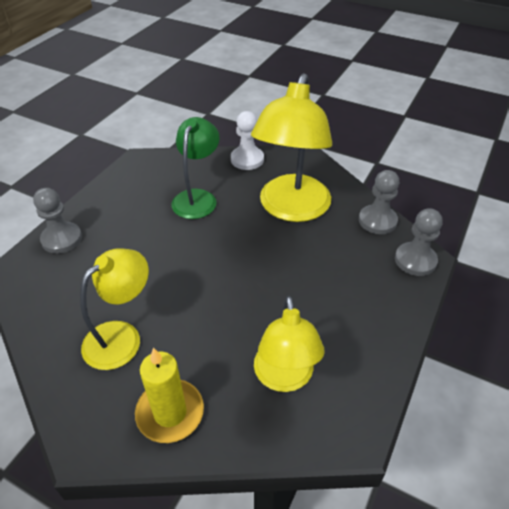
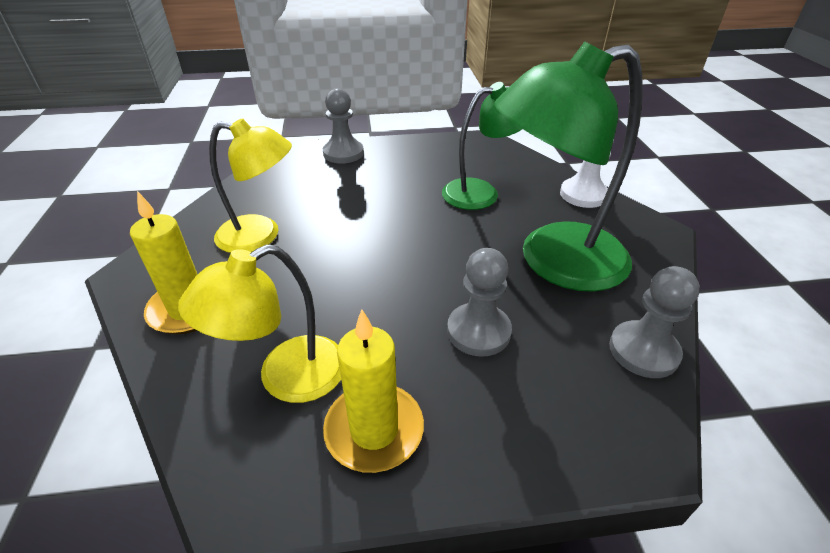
camera: 55 degrees right, 5 degrees down
(291, 209) = (554, 261): yellow lamp -> green lamp
(351, 352) = (374, 430): none -> yellow candle
(415, 260) = (622, 433): grey pawn -> grey pawn (478, 331)

